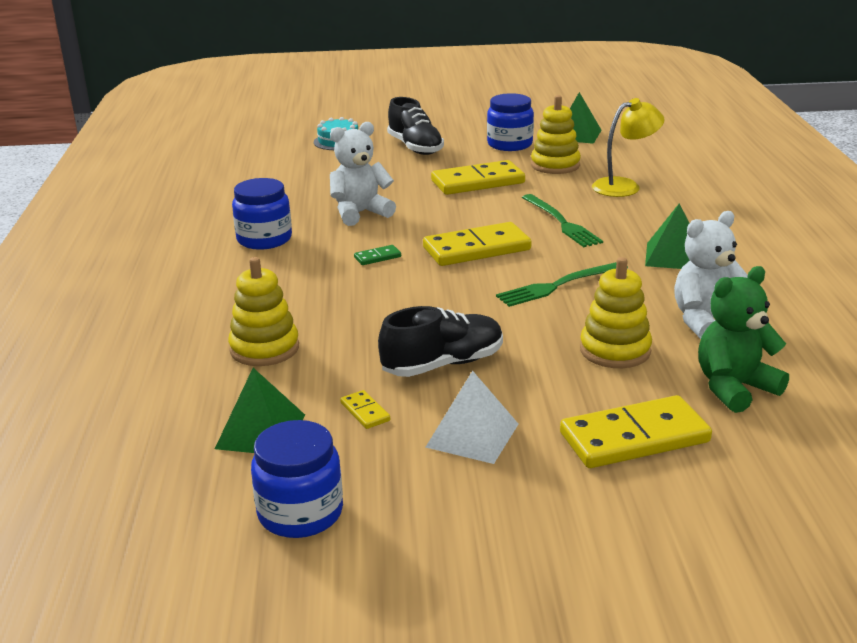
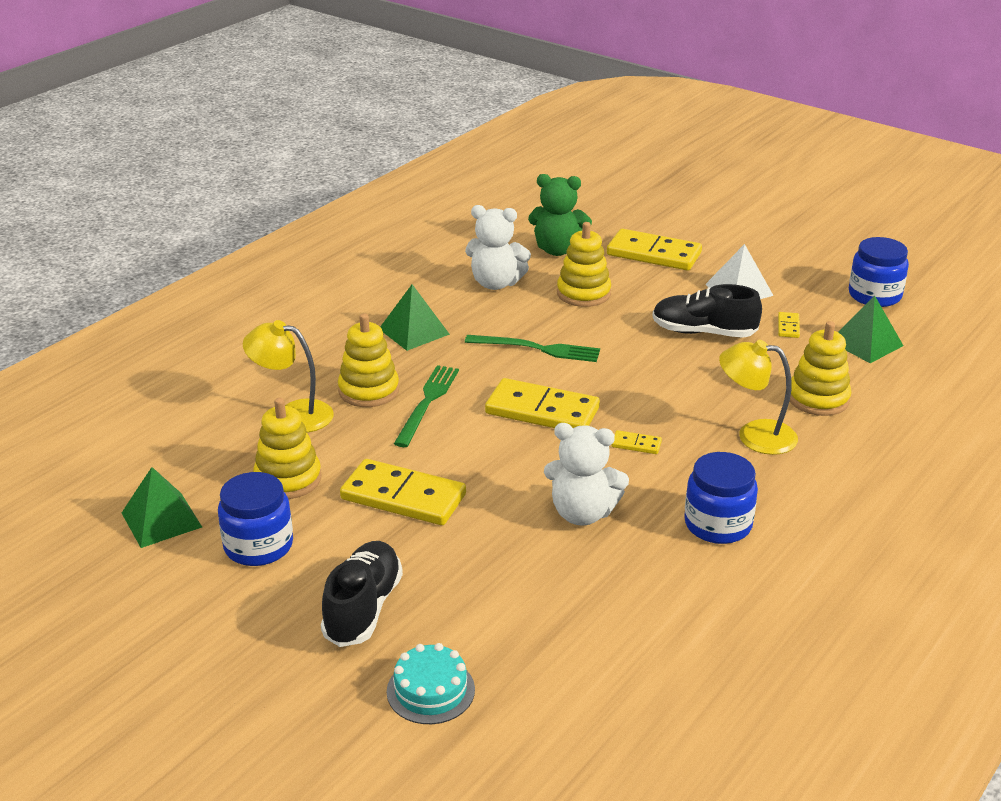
camera: 140 degrees left, 5 degrees up
(293, 298) = (754, 435): none -> yellow lamp
(377, 257) = (636, 444): green domino -> yellow domino
(612, 213) = (369, 390): none -> yellow stacking toy

